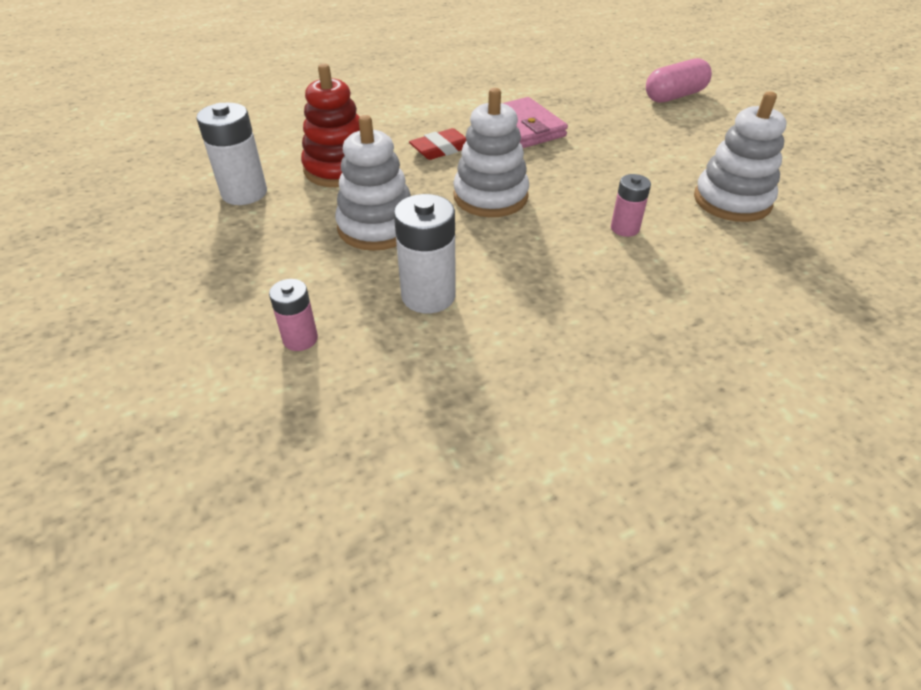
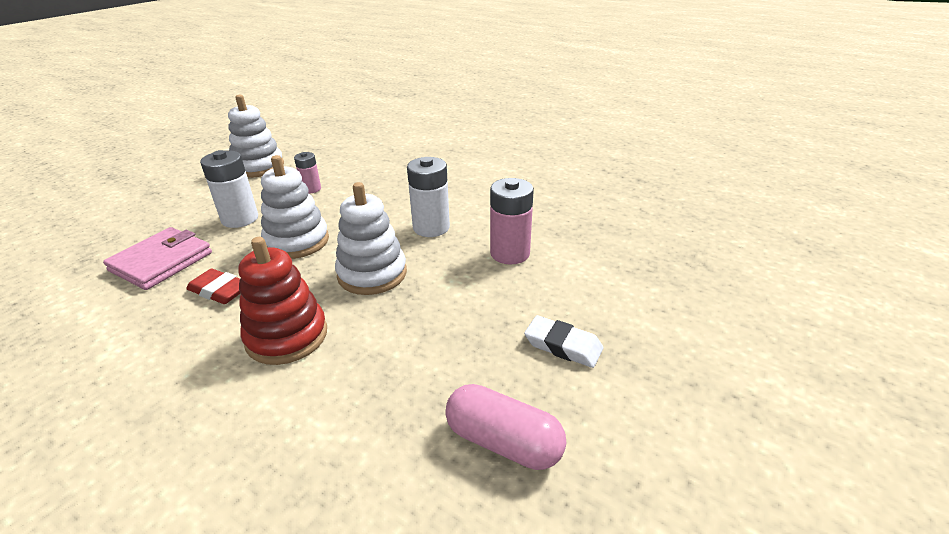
camera: 120 degrees left, 10 degrees down
(129, 303) = (563, 345): none -> white eraser
(244, 193) = (369, 378): white battery -> white battery (240, 219)
(300, 339) = (510, 253): pink battery -> pink battery, size x1.68
(674, 96) = (76, 208): pink capsule -> pink capsule (503, 442)

